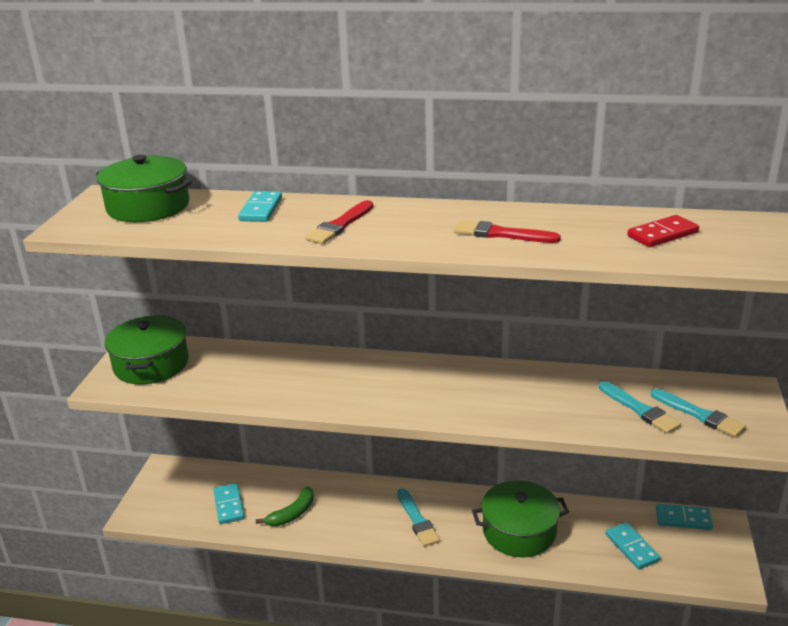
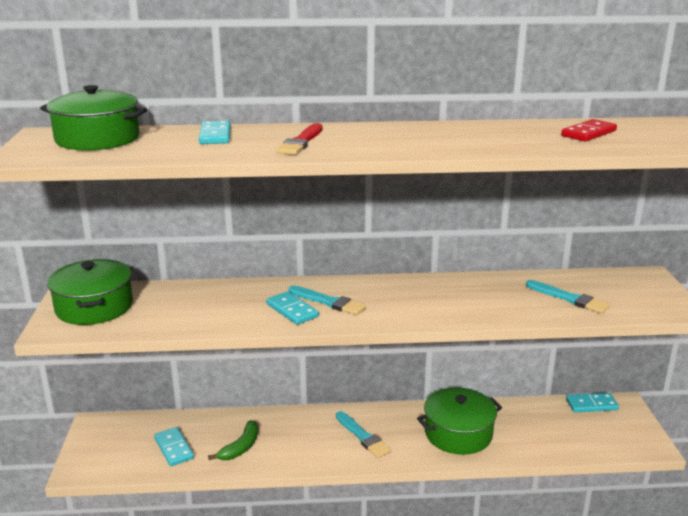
camera: 15 degrees left, 5 degrees down
(501, 234) = (453, 140): red brush -> none
(632, 547) = (559, 433): turquoise domino -> turquoise domino (292, 310)
(699, 415) = (619, 297): turquoise brush -> turquoise brush (328, 302)

